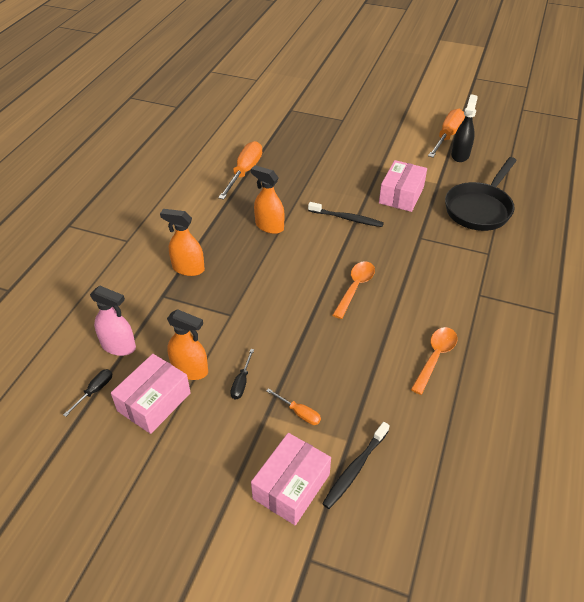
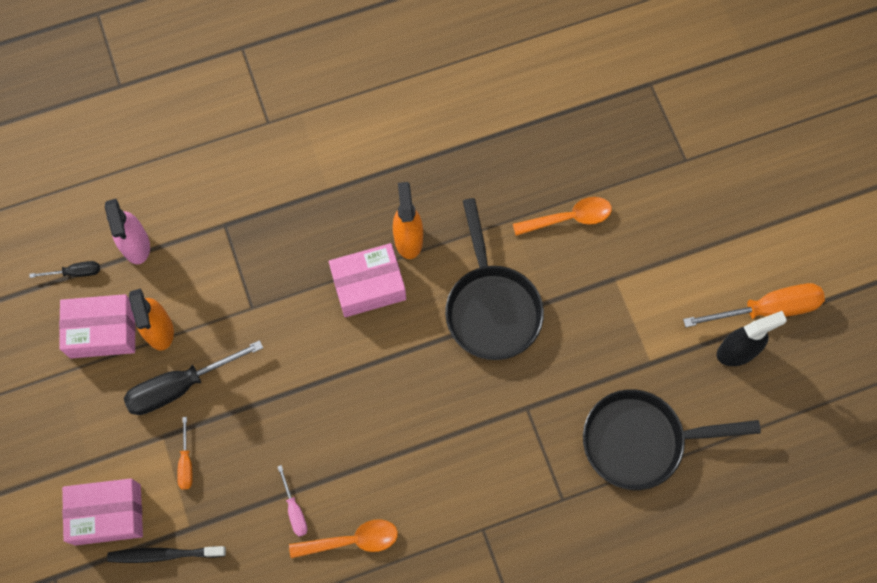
camera: 50 degrees right, 25 degrees up
(188, 268) = (279, 215): orange spray bottle -> none
(242, 382) = (180, 386): black screwdriver -> black screwdriver, size x2.03
(244, 172) = (477, 137): orange screwdriver -> none
(346, 218) = (491, 308): black toothbrush -> black pan
(355, 287) = (387, 396): orange spoon -> orange spoon (569, 218)
(388, 374) = (294, 510): none -> pink screwdriver
(401, 195) = (588, 336): pink box -> pink box (368, 286)

